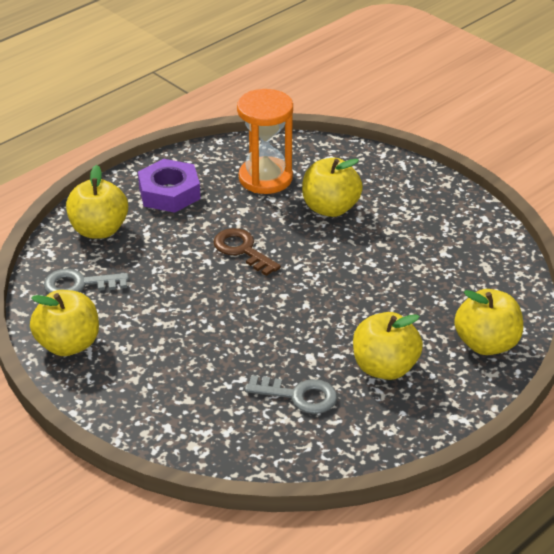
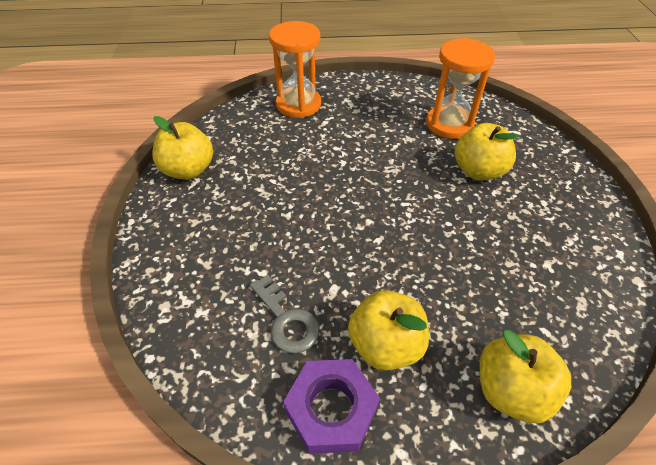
camera: 40 degrees right, 10 degrees up
(78, 284) = (244, 133): grey key -> none
(99, 230) = (298, 104): yellow apple -> orange hourglass
(169, 193) = (370, 102): purple nut -> purple nut (331, 409)
(242, 250) = (376, 168): brown key -> none

